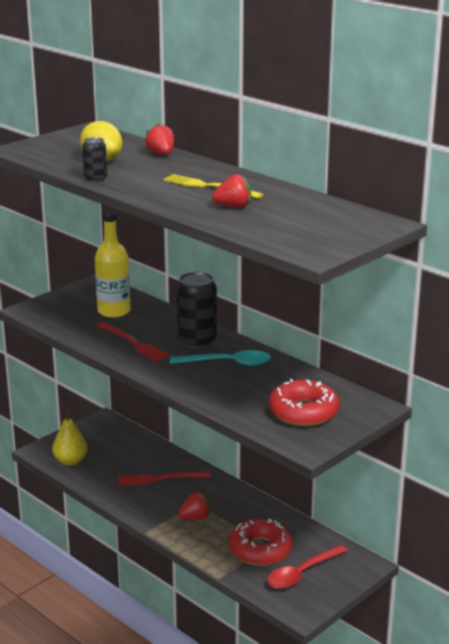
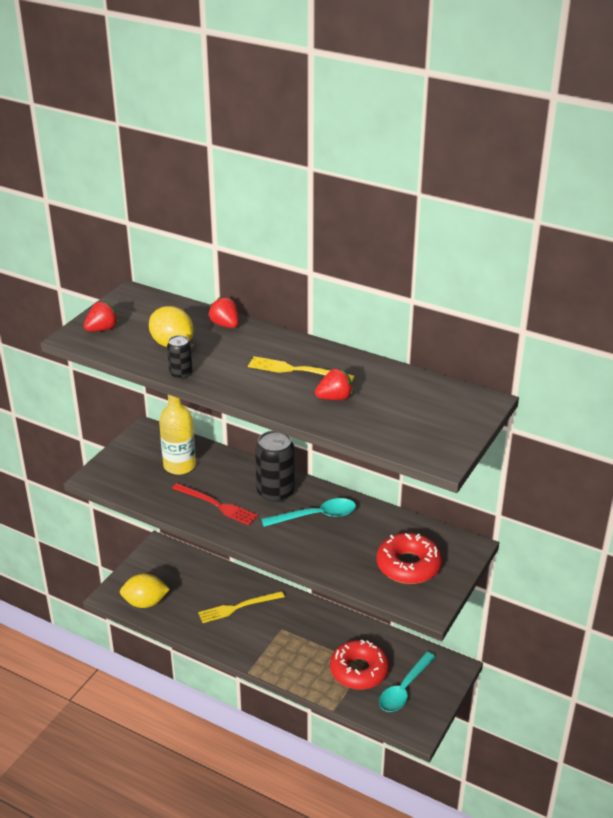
camera: 15 degrees left, 10 degrees up
(70, 461) = (145, 602): yellow pear -> yellow lemon
(160, 479) = (238, 607): red fork -> yellow fork
(195, 518) = (287, 646): red strawberry -> red strawberry (102, 329)
(302, 573) = (404, 689): red spoon -> turquoise spoon

